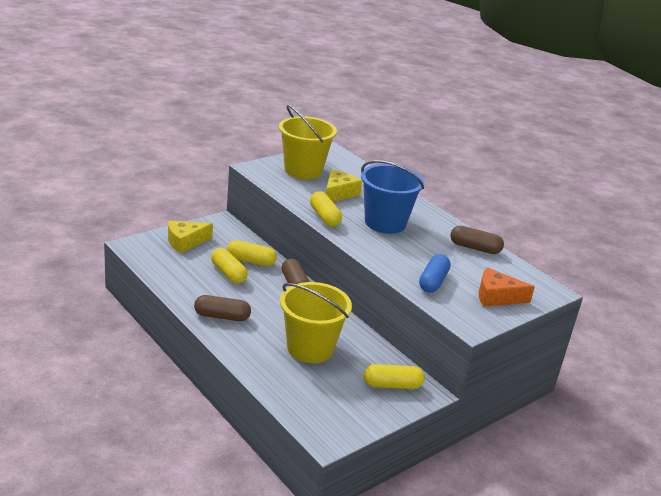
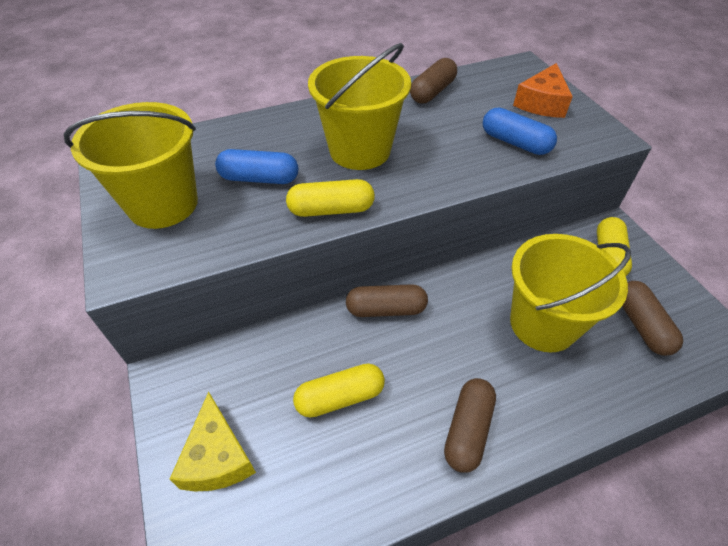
camera: 70 degrees left, 20 degrees up
(251, 261) = (308, 355): yellow capsule -> none
(328, 394) = (641, 325): none -> brown capsule
(338, 193) = (259, 178): yellow cheese -> blue capsule
(385, 223) = (360, 150): blue bucket -> yellow bucket

